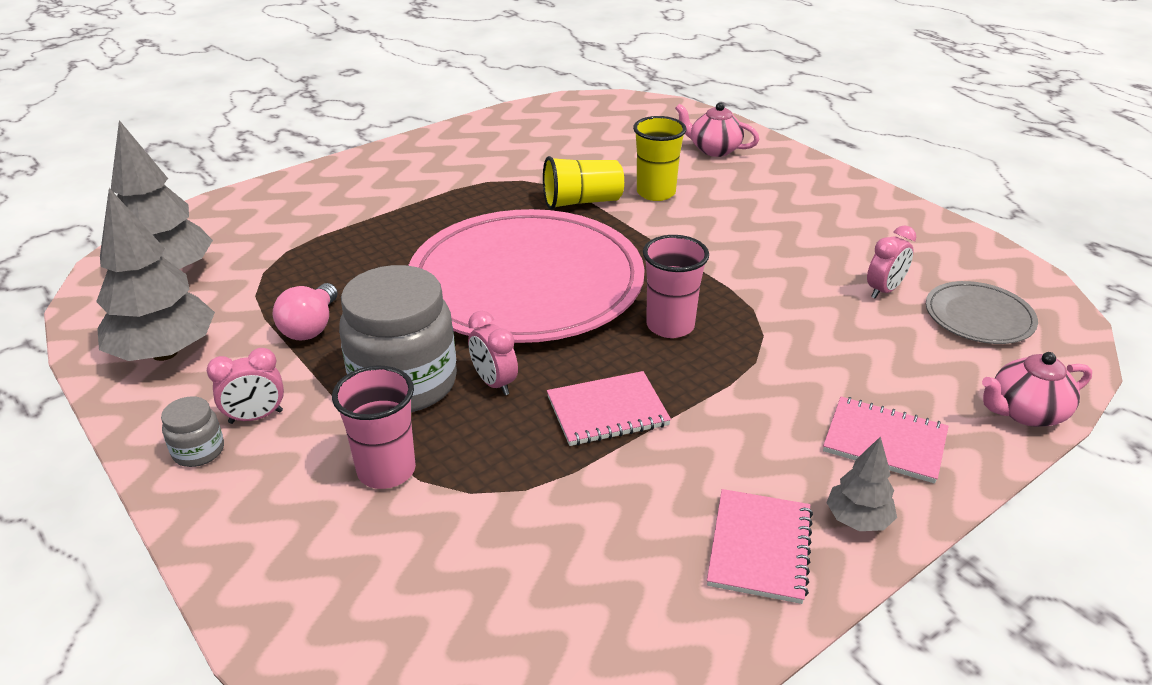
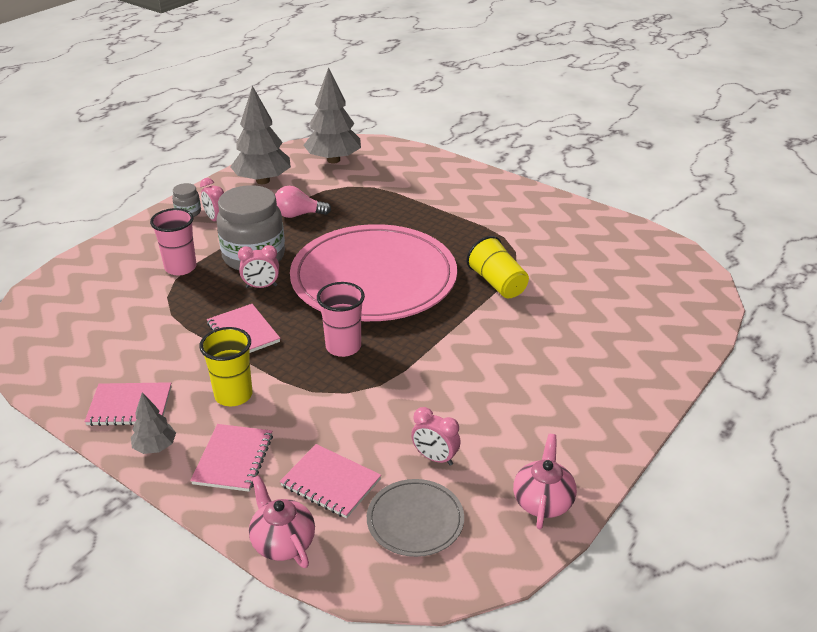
camera: 75 degrees right, 0 degrees up
(494, 383) = (261, 286): pink clock -> pink clock turned 135 degrees counterclockwise
(656, 193) = (534, 317): yellow cup -> yellow cup (233, 395)
(714, 149) = (638, 340): pink teapot -> pink teapot (543, 501)
(925, 366) = (330, 483): none -> pink notebook

